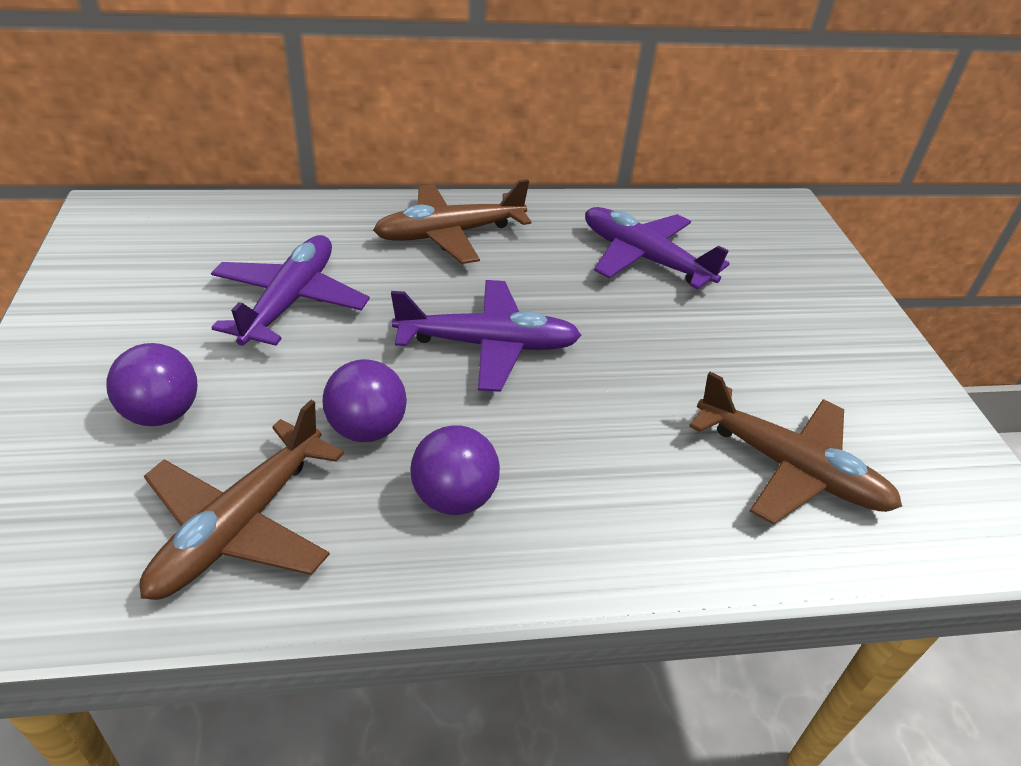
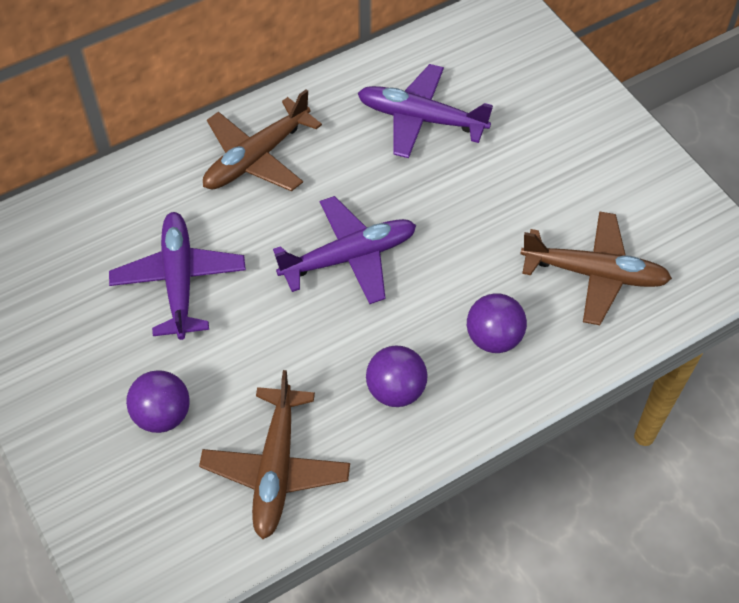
camera: 20 degrees left, 15 degrees up
(367, 429) = (308, 365): purple ball -> purple ball (493, 338)

